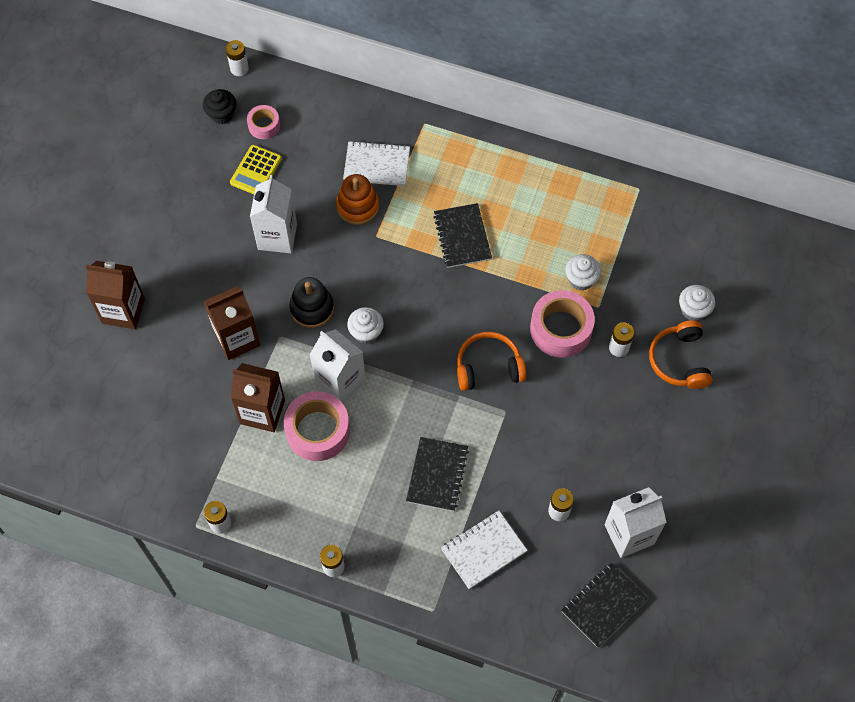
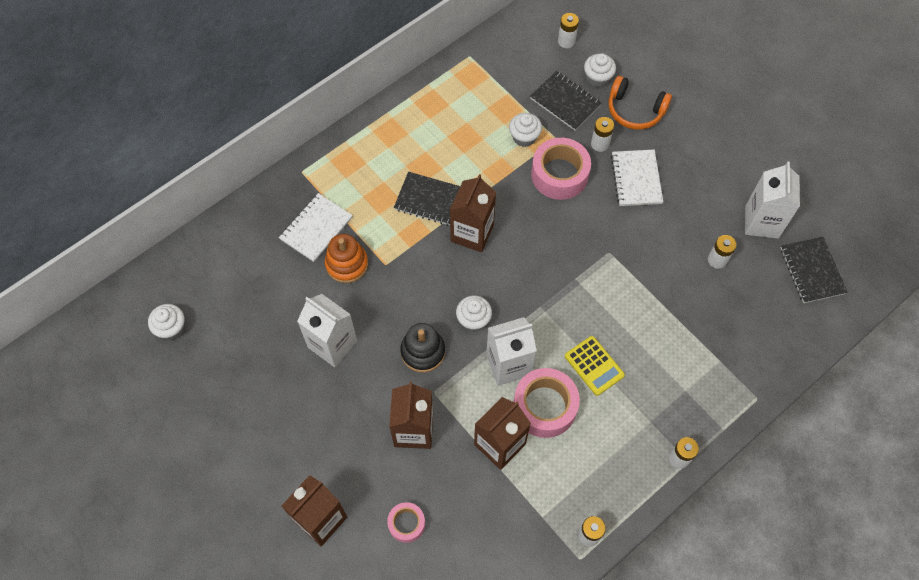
camera: 60 degrees left, 0 degrees up
(222, 114) = (171, 328): black cupcake -> white cupcake
(239, 68) = (133, 289): white battery -> white battery (566, 41)
(256, 171) = (252, 328): yellow calculator -> yellow calculator (594, 366)
(264, 125) = (210, 298): pink tape -> pink tape (406, 524)
(437, 475) = (638, 332): black notebook -> black notebook (565, 102)
(451, 287) = (472, 233): none -> brown carton
(483, 550) = (723, 332): white notebook -> white notebook (636, 179)
(488, 367) = (562, 243): orange headphones -> none

